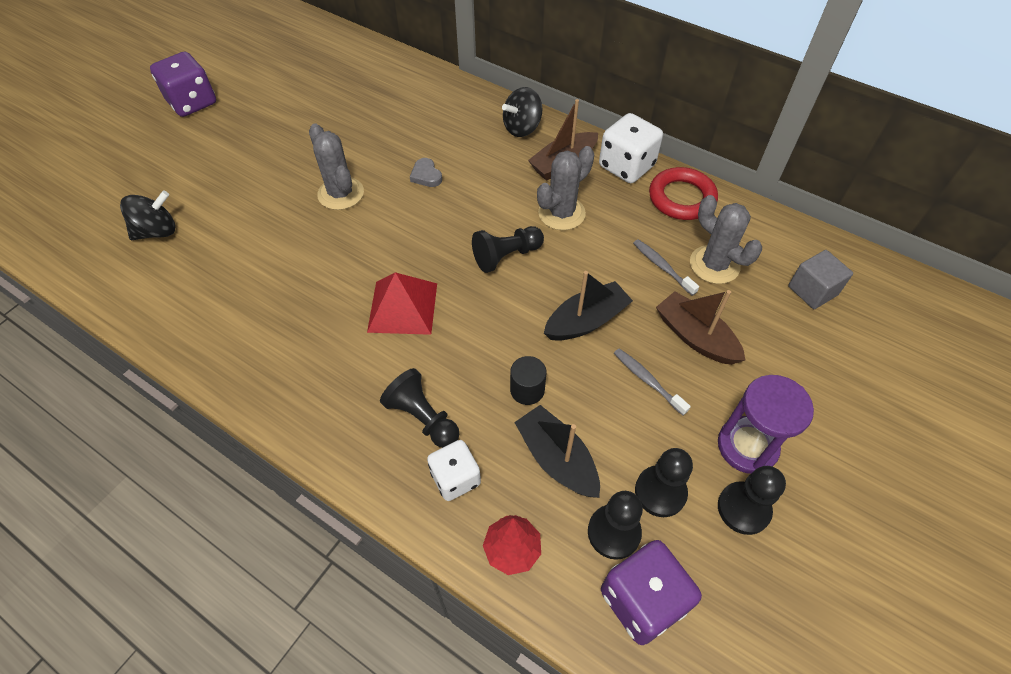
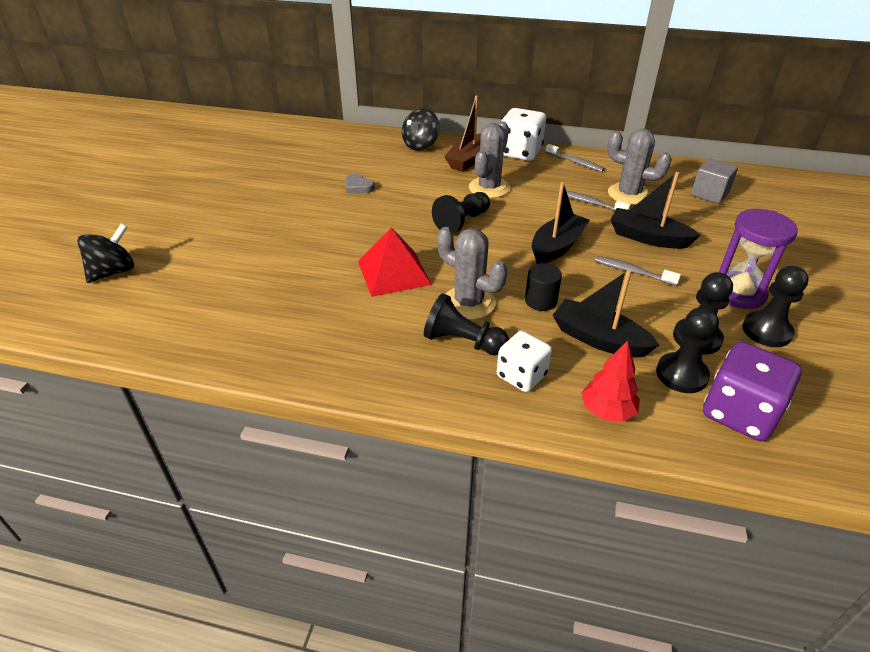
camera: 20 degrees left, 15 degrees down
(192, 102) = (102, 179): purple dice -> none
(341, 193) = (287, 212): grey cactus -> grey cactus (469, 303)
(681, 198) = (575, 162): red ring -> grey toothbrush
(695, 337) = (648, 238): brown boat -> black boat

